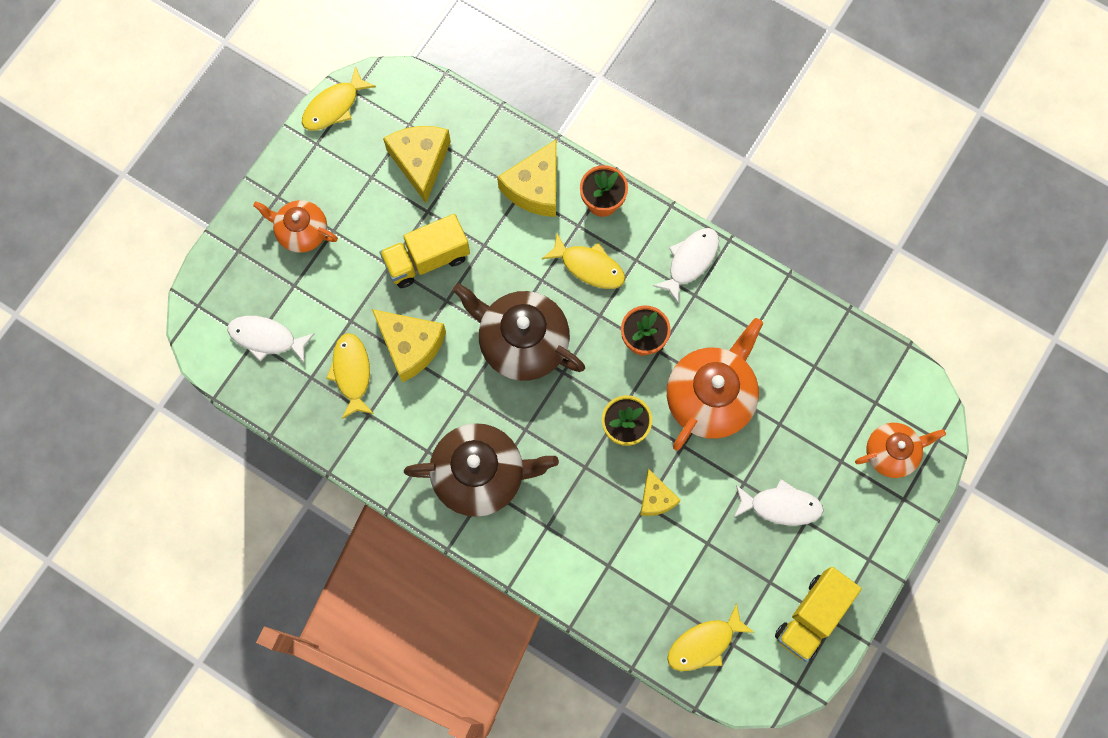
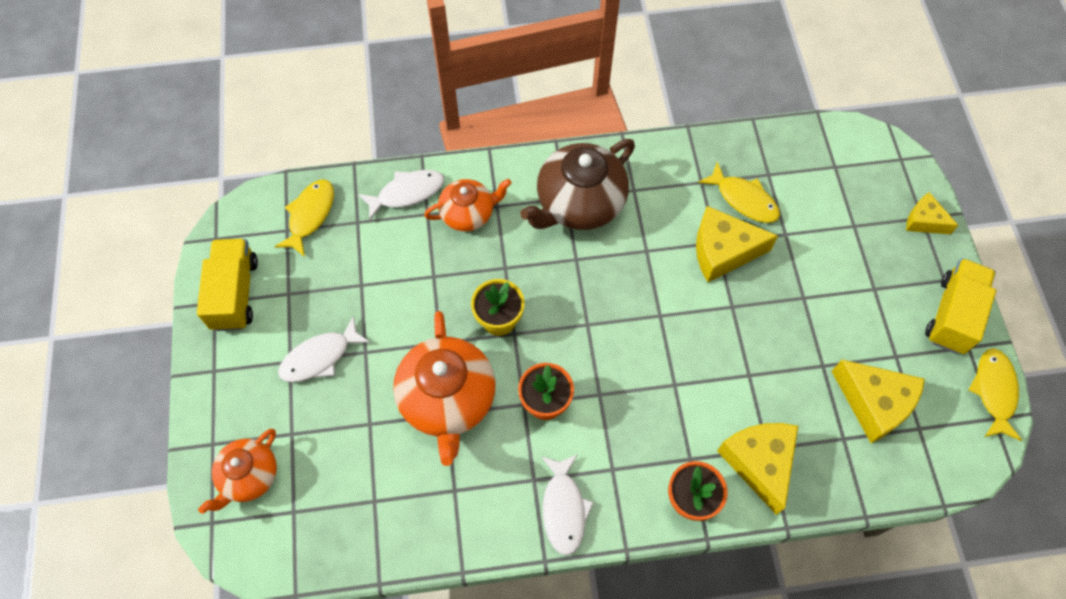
camera: 140 degrees right, 10 degrees down
(266, 338) = (829, 175): white fish -> white fish (407, 193)
(302, 232) = (895, 269): orange teapot -> orange teapot (468, 213)
(427, 259) = (781, 326): yellow truck -> yellow truck (952, 315)
(522, 342) = (641, 321): brown teapot -> none
(589, 266) = (647, 429): yellow fish -> none
(656, 498) = (429, 286): yellow cheese -> yellow cheese (924, 221)

